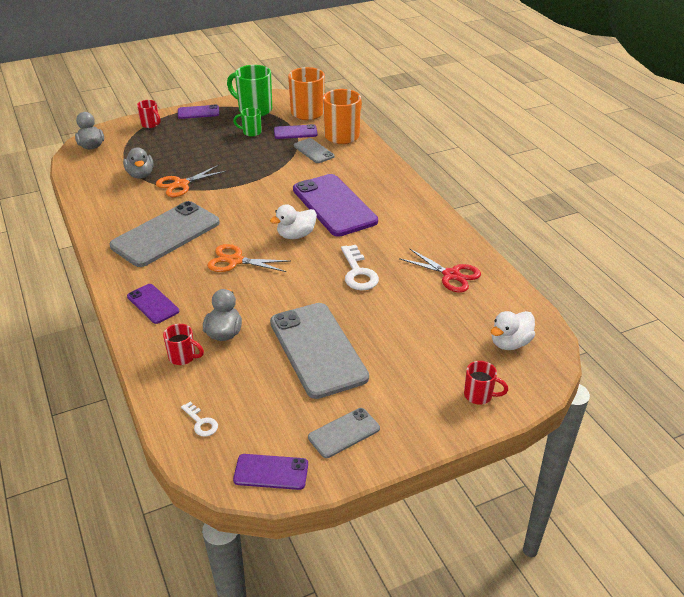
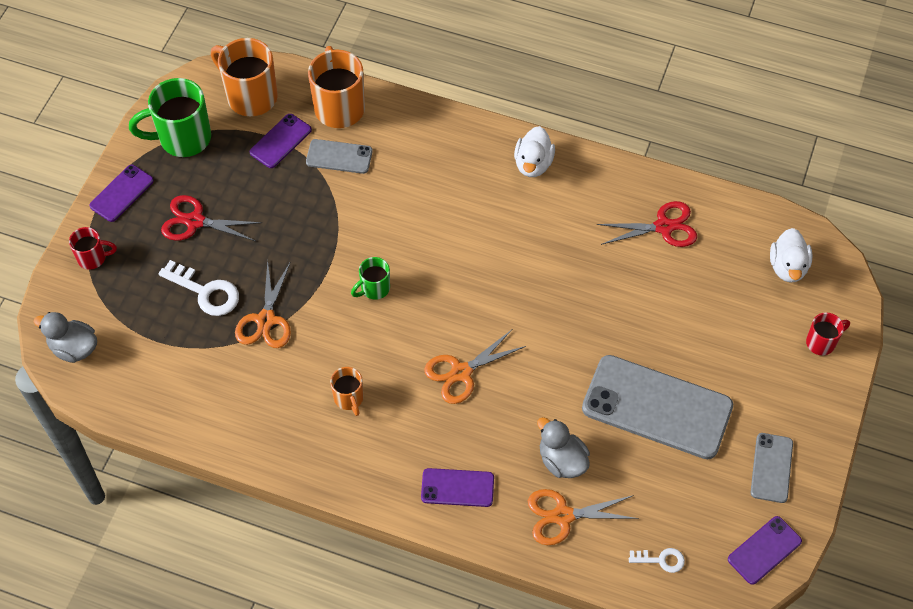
camera: 45 degrees left, 20 degrees up
(140, 175) = (200, 343): grey duck -> none
(166, 234) = (349, 399): grey phone -> orange mug
(183, 357) = (563, 516): red mug -> orange scissors
(211, 136) = (195, 221): none -> red scissors
(251, 132) = (231, 179): green mug -> green mug (374, 289)
(296, 235) = (474, 292): white duck -> white duck (533, 164)
(334, 205) = (459, 221): purple phone -> none
(358, 272) = (585, 291): white key -> white key (205, 292)

